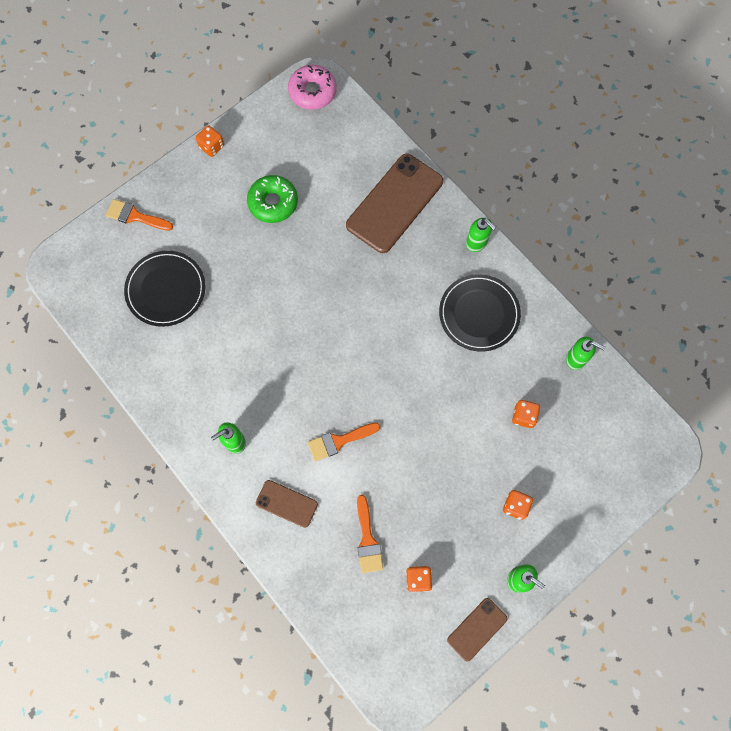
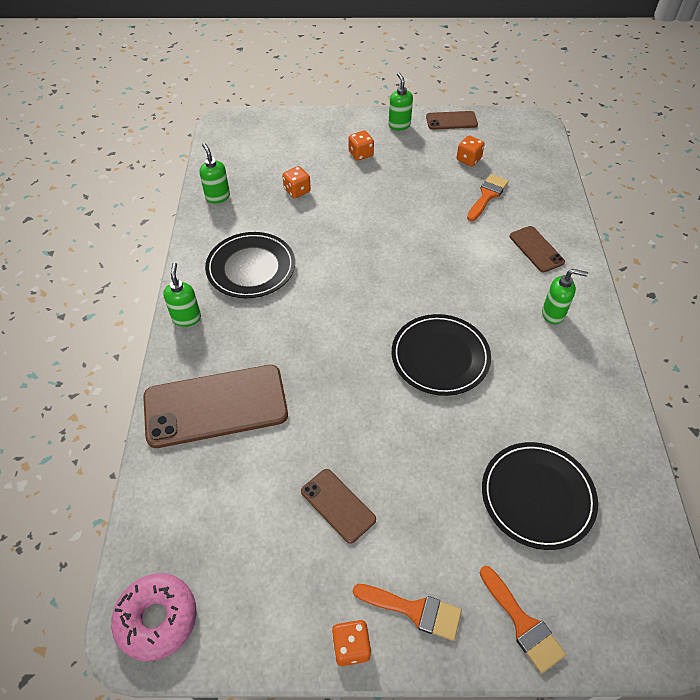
camera: 140 degrees left, 20 degrees down
(273, 202) = (338, 505): green donut -> brown phone
(288, 342) = (440, 357): none -> black plate
(339, 441) = (457, 260): orange brush -> orange brush (414, 610)

